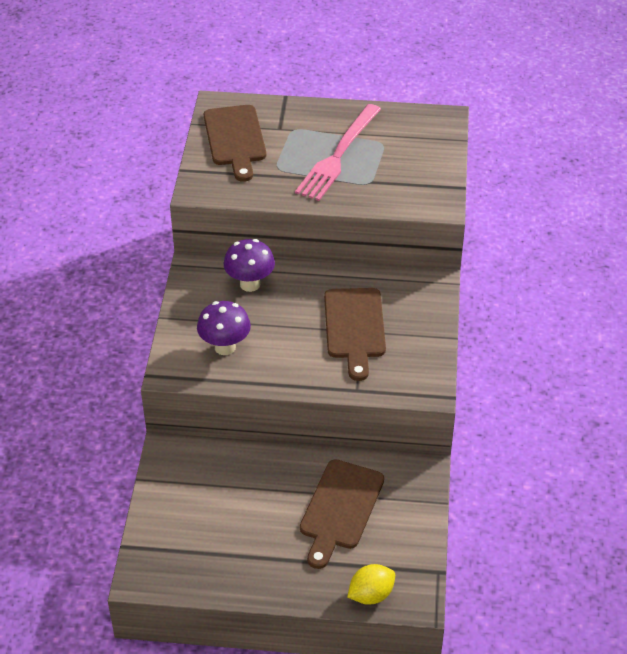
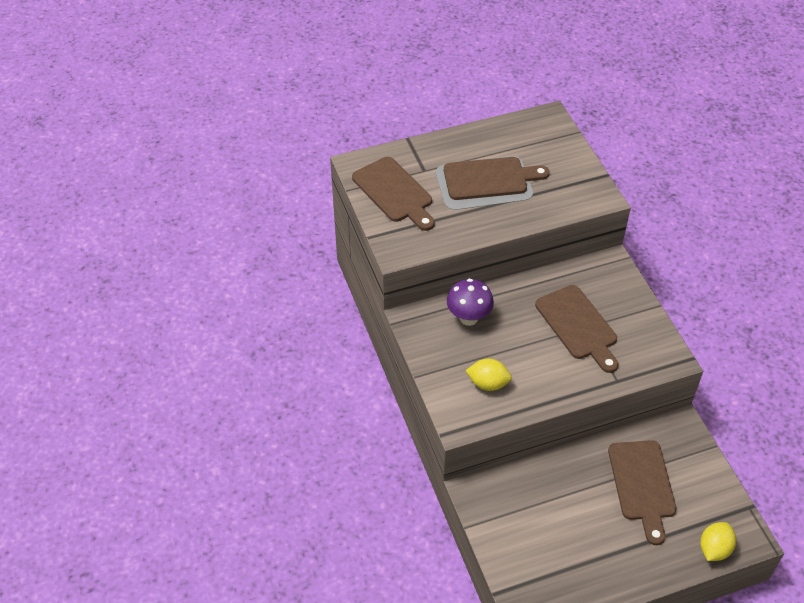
camera: 25 degrees left, 5 degrees up
(225, 347) = (488, 383): purple mushroom -> yellow lemon
(338, 155) = (490, 178): pink fork -> brown cutting board

